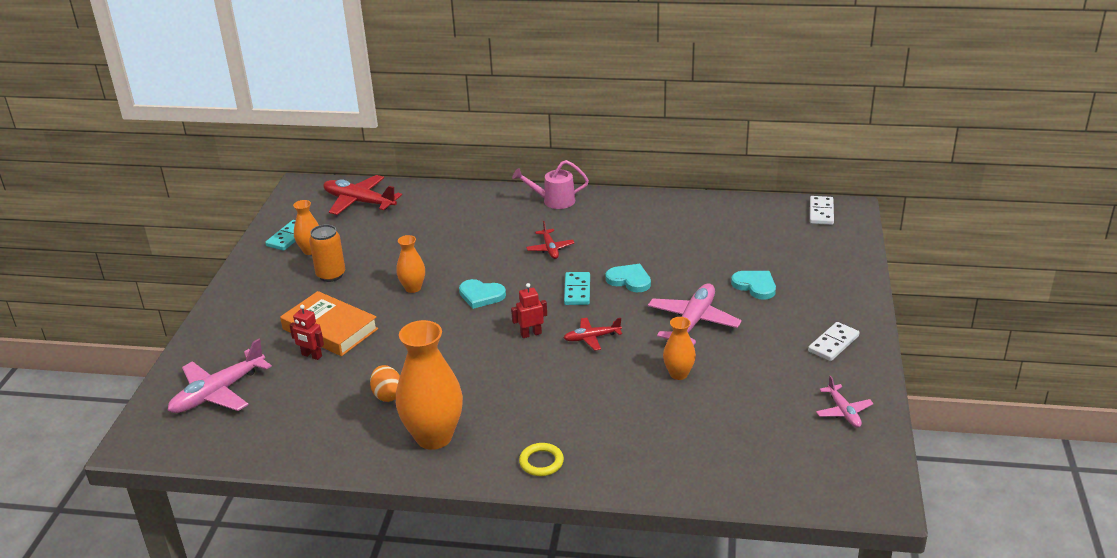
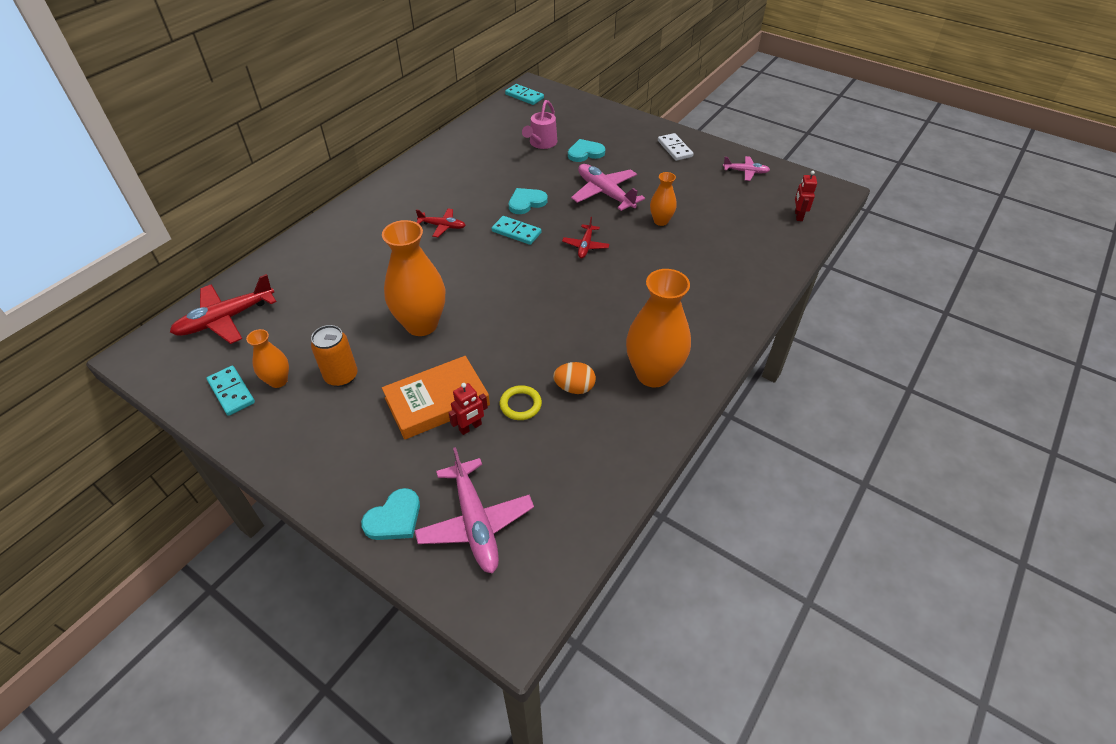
camera: 65 degrees left, 15 degrees up
(413, 288) = (421, 324): orange vase -> orange vase, size x1.92
(481, 295) = (474, 286): turquoise heart -> turquoise heart (394, 518)
(531, 334) = (554, 275): red robot -> red robot (798, 216)
(541, 462) = (721, 322): yellow ring -> yellow ring (520, 405)
(553, 201) = (372, 201): pink watering can -> pink watering can (541, 143)
(821, 212) = (524, 96): white domino -> turquoise domino

